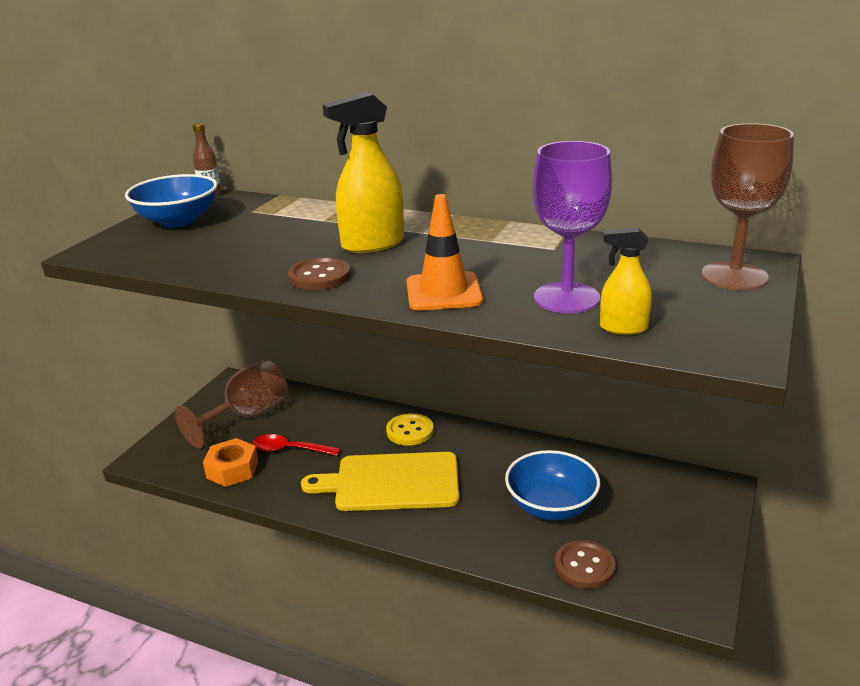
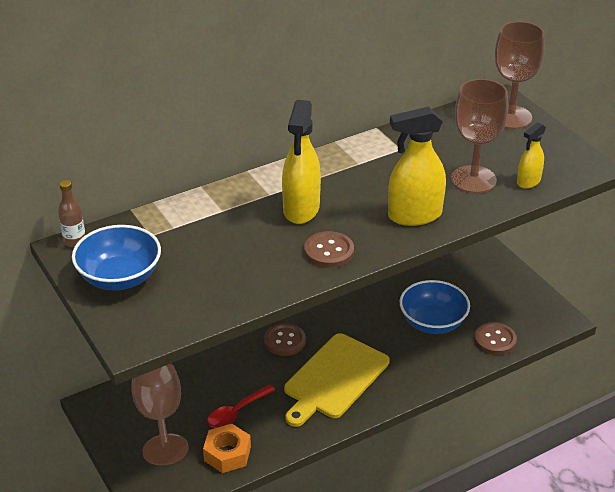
camera: 55 degrees left, 10 degrees up
(410, 431) = (285, 341): yellow button -> brown button
(443, 292) = (414, 215): orange traffic cone -> yellow spray bottle
(566, 298) = (473, 179): purple goblet -> brown goblet

